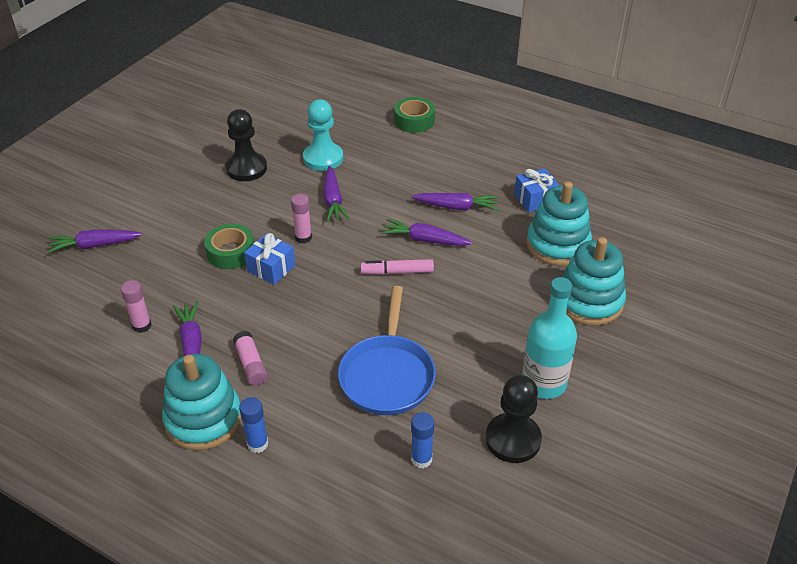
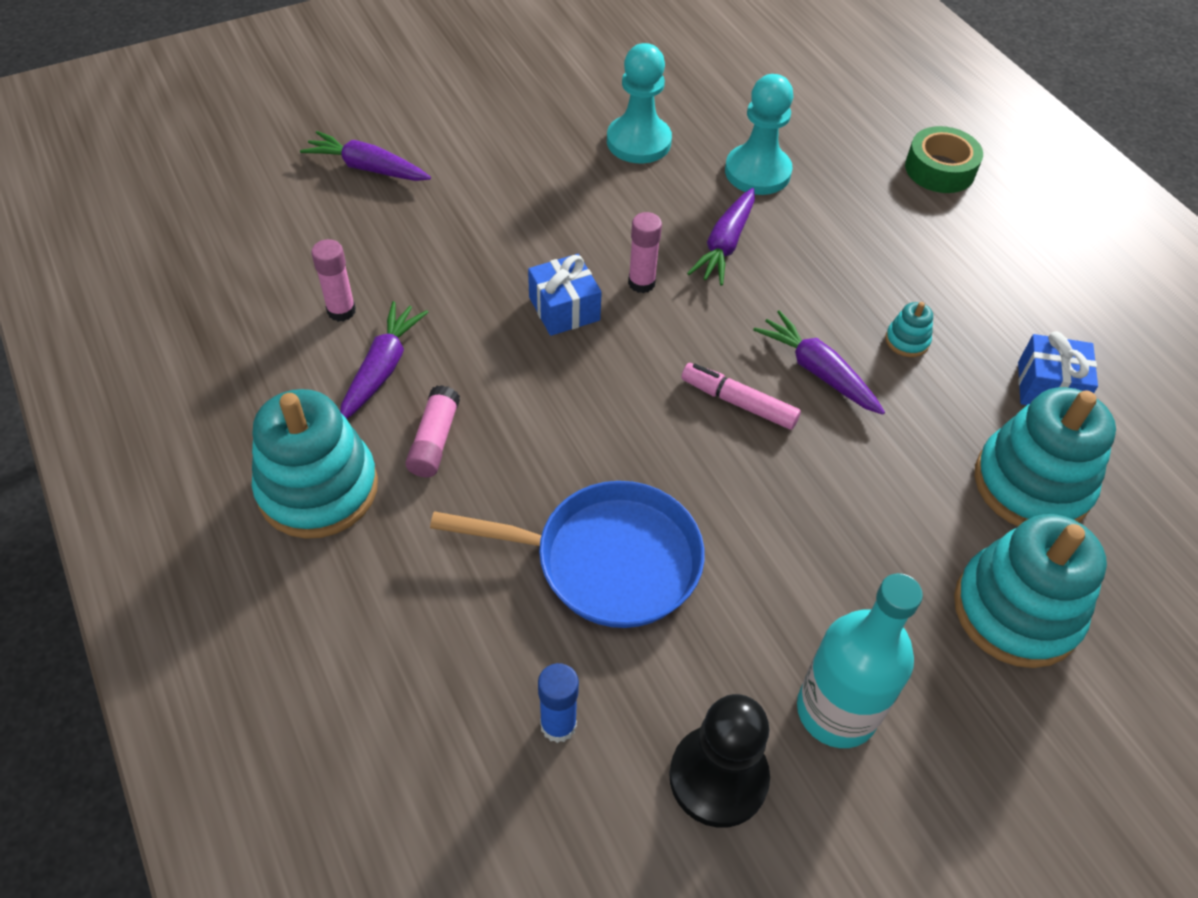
camera: 30 degrees right, 10 degrees up
(231, 252) = (528, 259): green tape -> none
(246, 168) = (638, 142): black pawn -> turquoise pawn
(257, 444) = (357, 565): blue glue stick -> none
(387, 375) = (607, 560): blue pan -> blue pan turned 120 degrees counterclockwise
(457, 207) = (907, 341): purple carrot -> turquoise stacking toy

